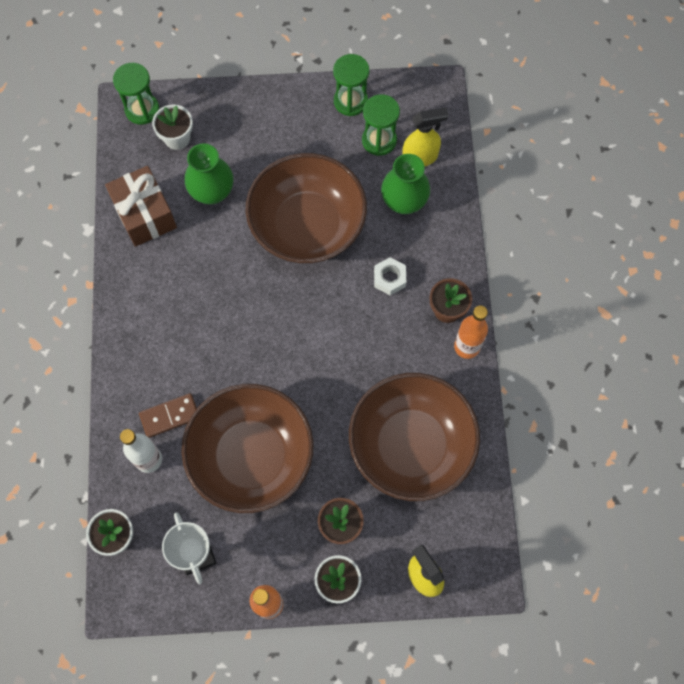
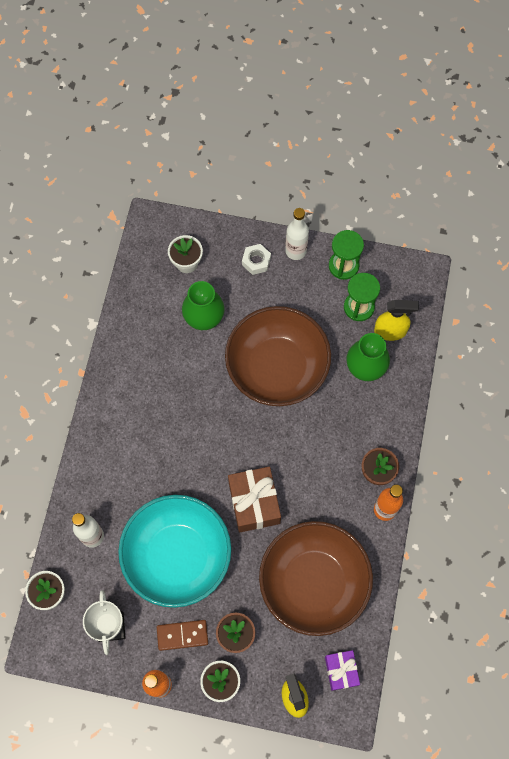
camera: 15 degrees right, 0 degrees up
(142, 110) = (163, 230): green hourglass -> none
(145, 214) = (142, 323): brown gift -> brown gift (254, 503)
(170, 416) = (119, 503): brown domino -> brown domino (182, 635)
(251, 456) = (177, 556): brown bowl -> turquoise bowl
(294, 98) = (295, 251): none -> white bottle
(389, 278) = (335, 432): white nut -> white nut (256, 261)
(467, 533) = (341, 671): none -> purple gift

